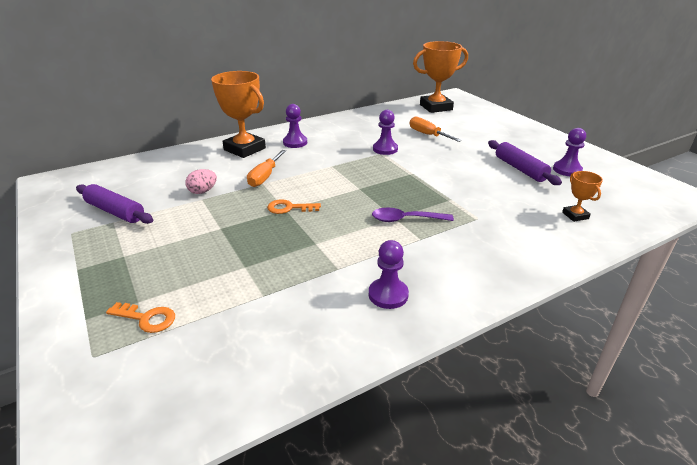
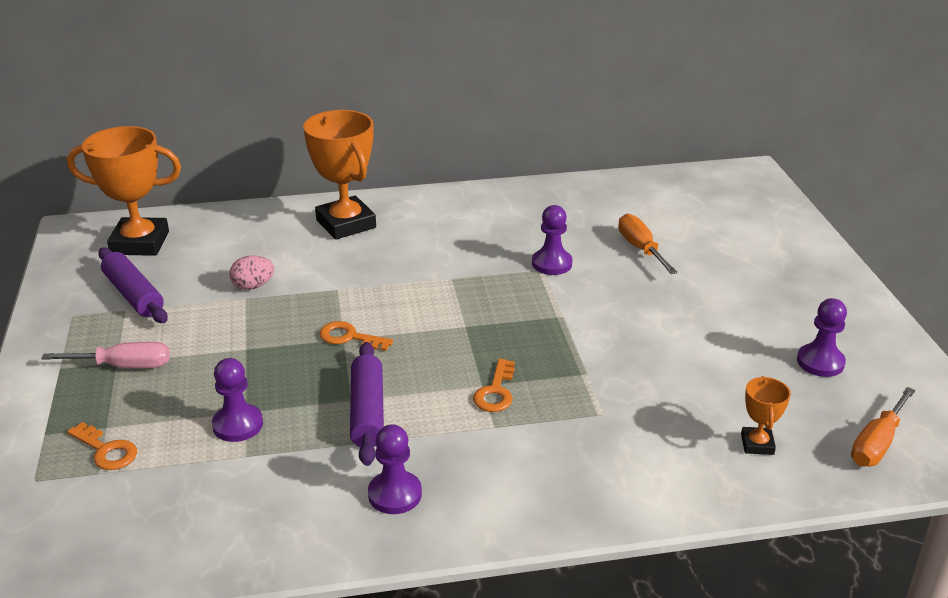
camera: 20 degrees right, 0 degrees up
(131, 257) = (124, 366): none -> pink screwdriver
(265, 177) = (346, 279): orange screwdriver -> orange screwdriver (877, 443)
(295, 142) = (424, 225): purple pawn -> purple pawn (238, 425)
(405, 219) = (495, 392): purple spoon -> orange key
(436, 107) = (697, 194): orange trophy -> orange trophy (140, 243)
(520, 169) = (741, 344): purple rolling pin -> purple rolling pin (367, 412)

